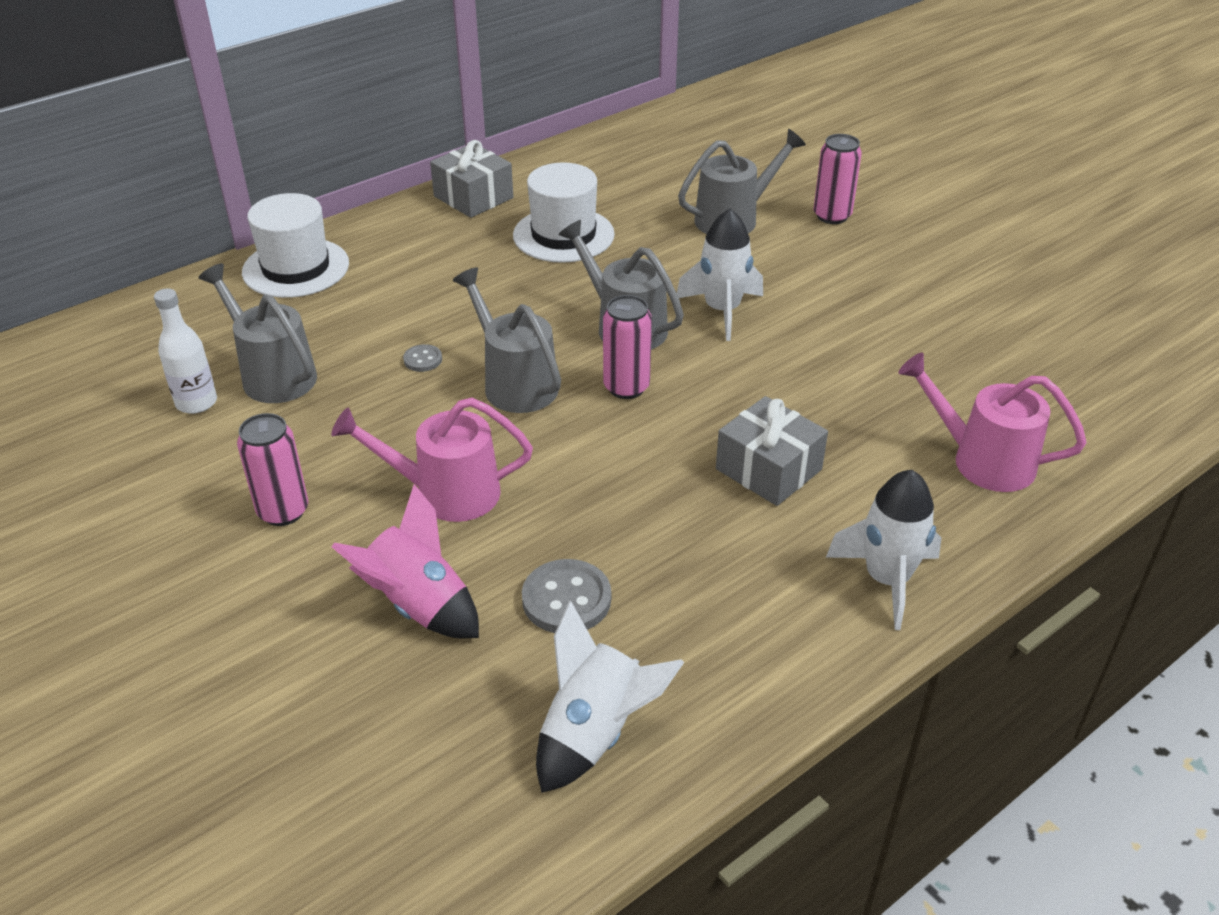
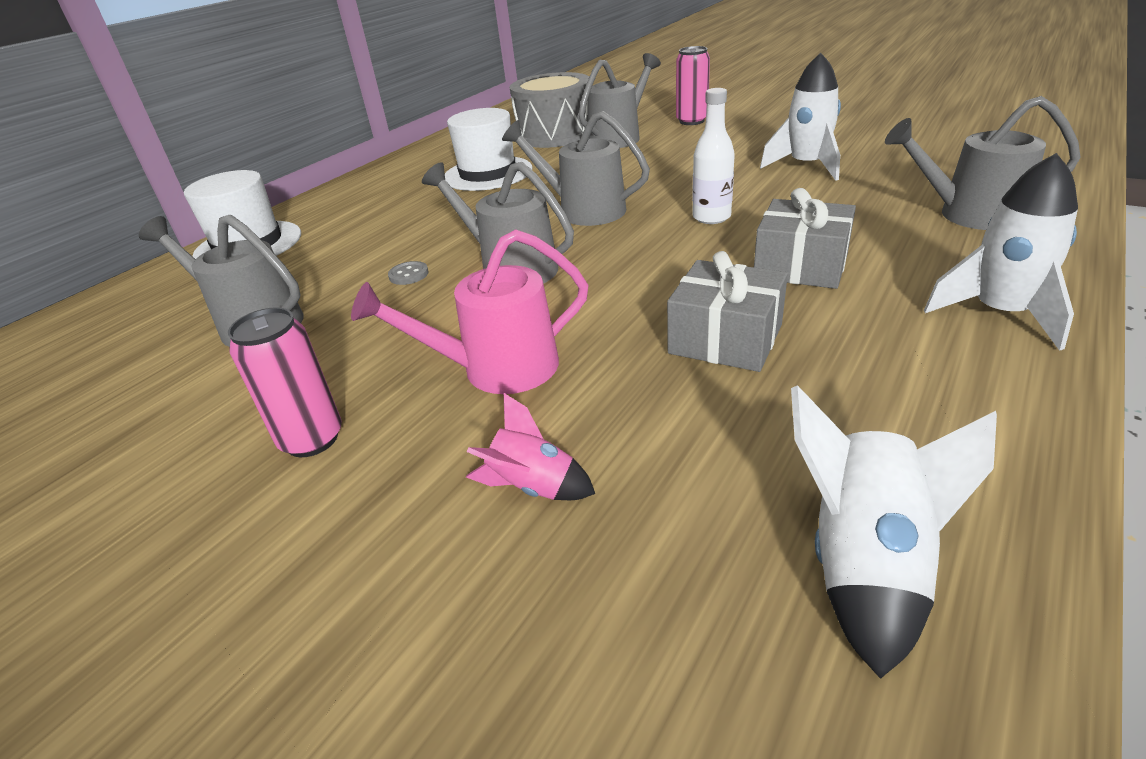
camera: 15 degrees left, 5 degrees down
(196, 403) = (170, 368): white bottle -> white bottle (711, 217)
(418, 604) = (532, 486): pink rocket -> pink rocket, size x0.62
(473, 197) = (395, 171): grey gift -> grey gift (725, 339)
(566, 599) = (704, 427): grey button -> none
(626, 387) = (618, 246): pink can -> none
(669, 189) = (555, 134): none -> grey drum
(722, 310) = (658, 183): white rocket -> white rocket (806, 166)
(981, 460) = (968, 214): pink watering can -> grey watering can

